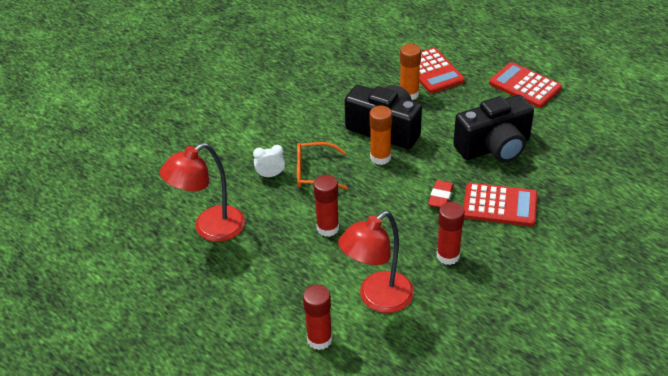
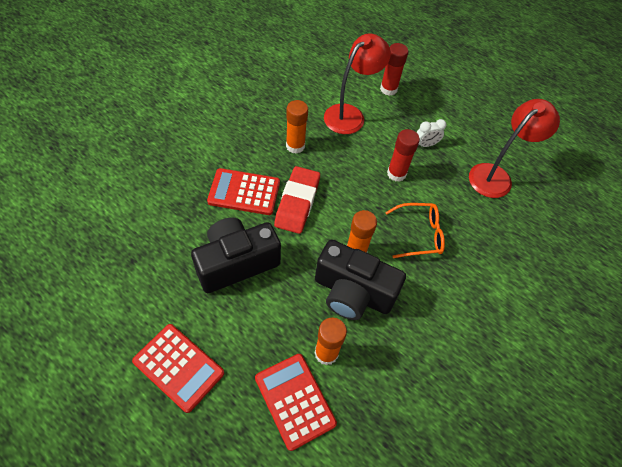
camera: 170 degrees right, 15 degrees up
(270, 175) = (461, 232): white clock -> white clock (425, 144)
(440, 197) = (297, 203): red eraser -> red eraser, size x1.74
(448, 256) = (295, 146): red glue stick -> orange glue stick

